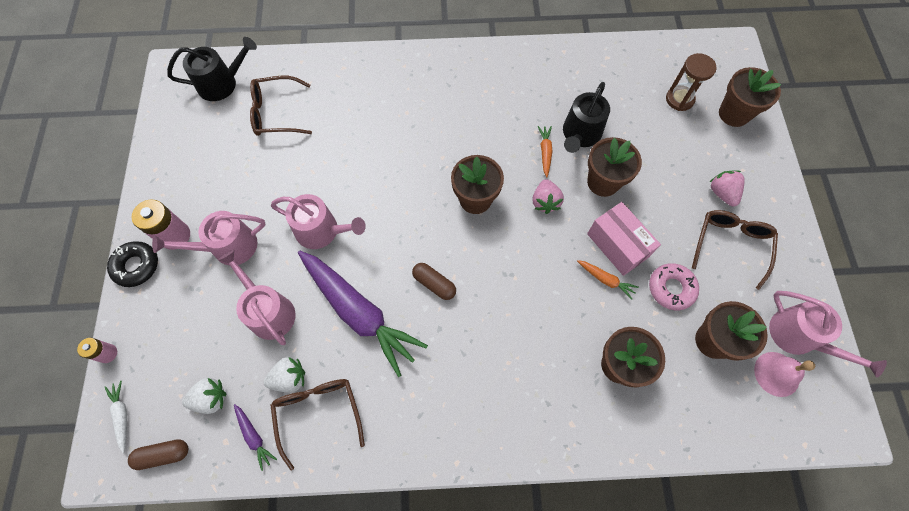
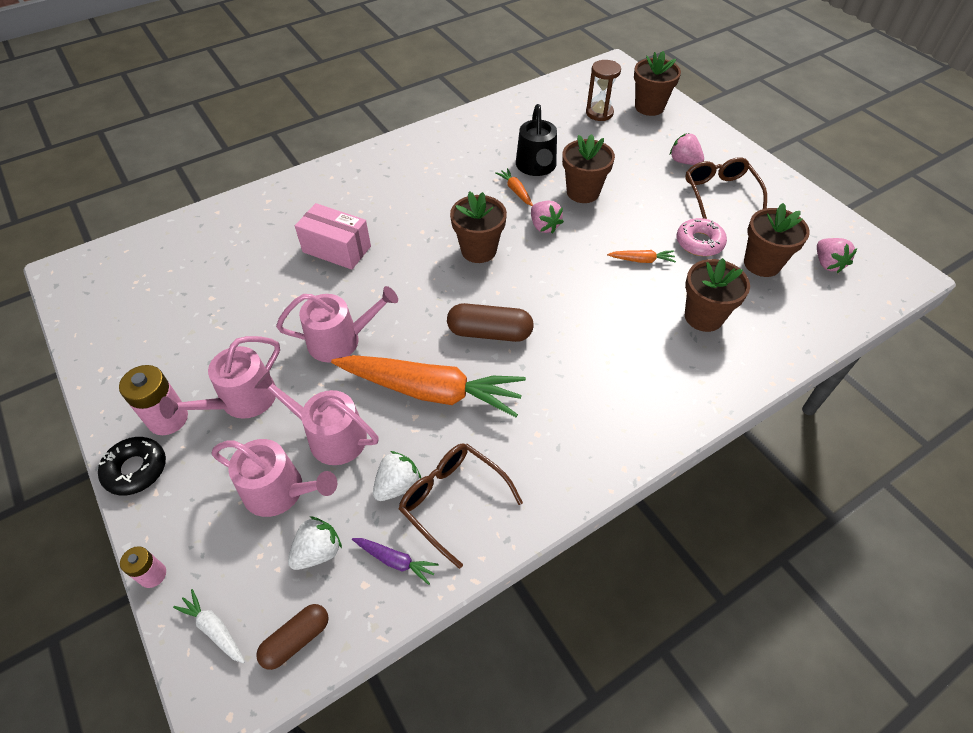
camera: 30 degrees left, 15 degrees down
(222, 83) = (136, 262): black watering can -> none
(276, 113) = (218, 263): brown glasses -> none
(359, 313) = (431, 391): purple carrot -> orange carrot
(434, 284) = (489, 332): brown capsule -> brown capsule, size x1.51
(617, 245) = (631, 231): pink box -> pink box (337, 249)
(776, 374) = (827, 264): pink bell -> pink strawberry
(798, 337) = (821, 231): pink watering can -> pink watering can (280, 491)

